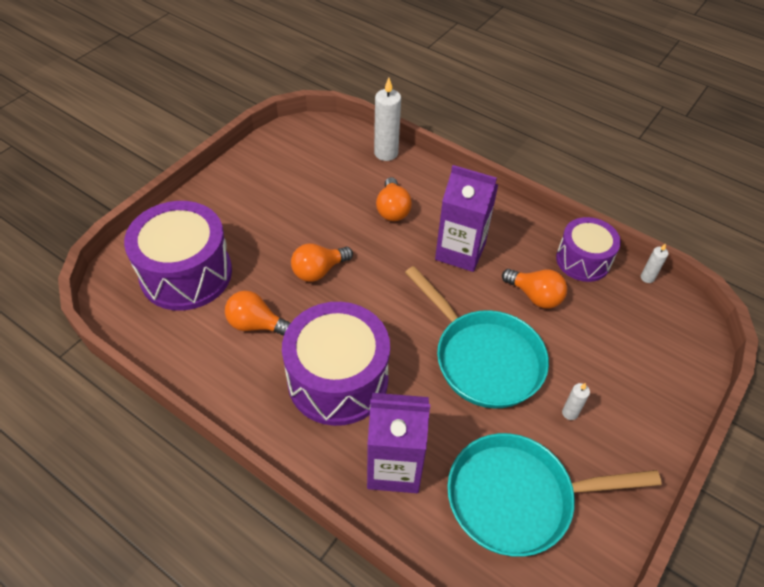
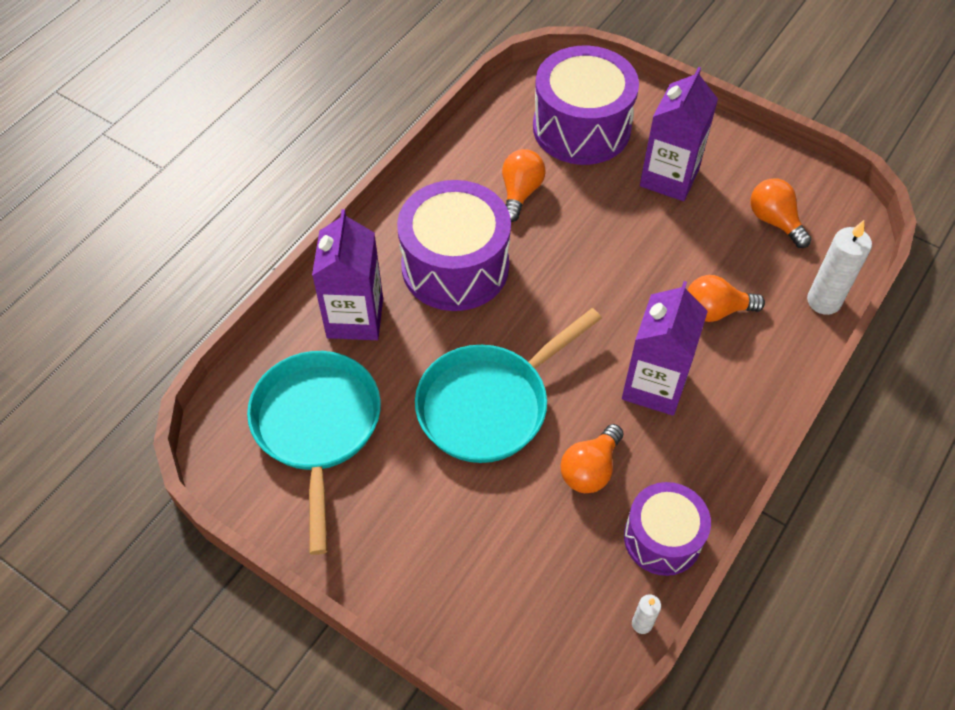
camera: 90 degrees right, 5 degrees up
(257, 221) = (669, 178): none -> purple carton
(318, 271) = (601, 240): orange light bulb -> orange light bulb (774, 221)
(569, 413) = (418, 490): white candle -> none

